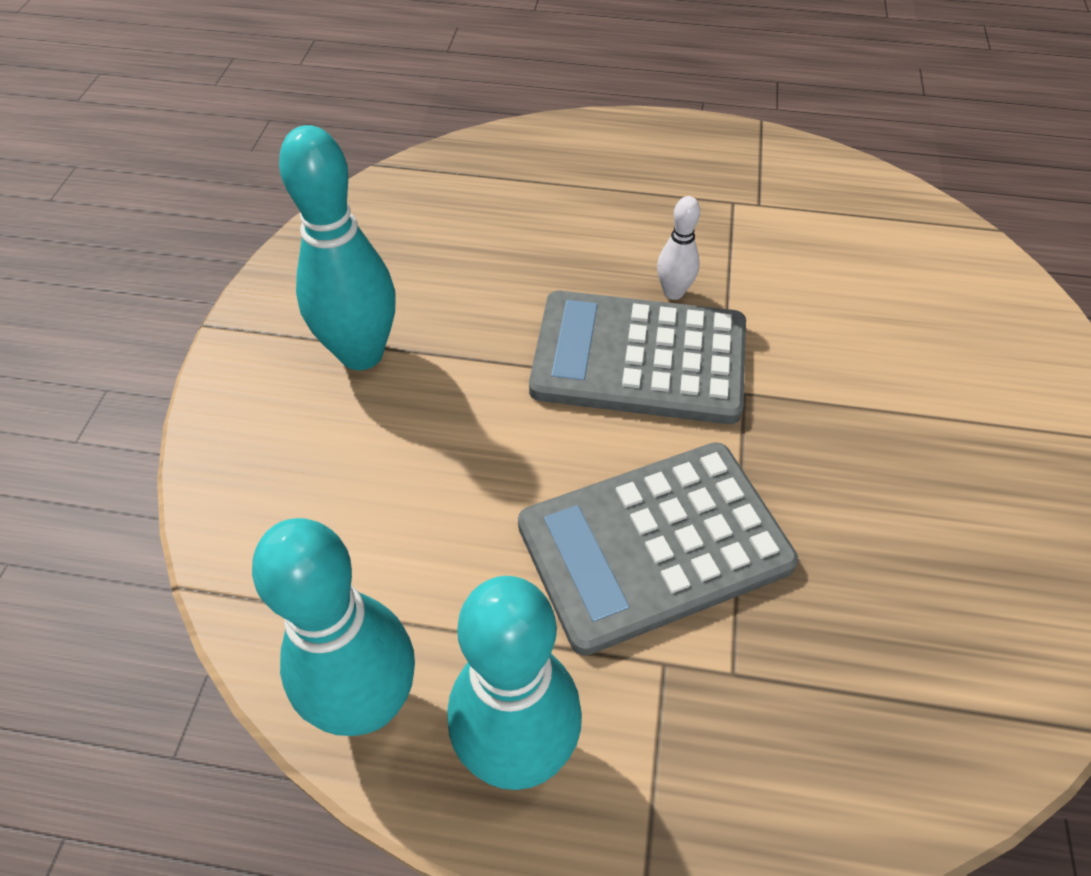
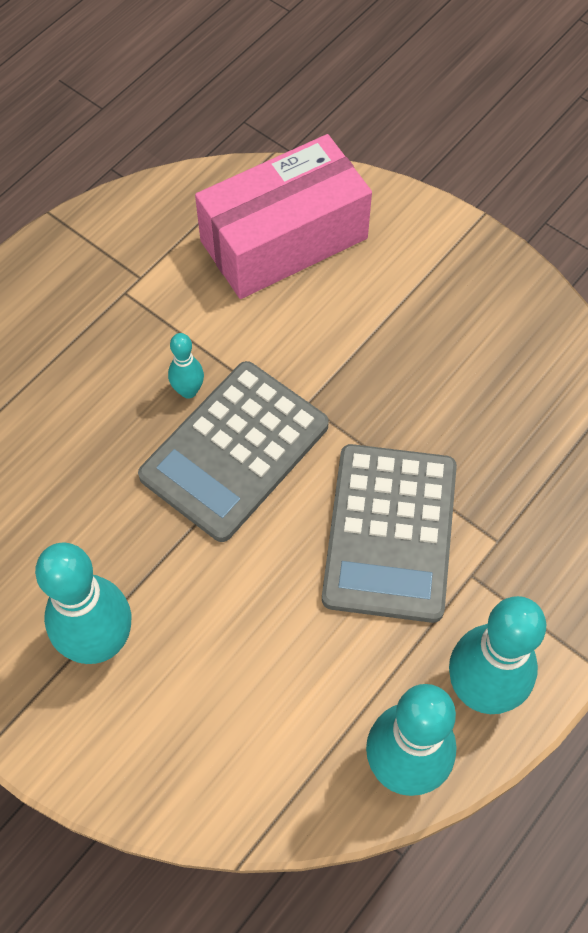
camera: 60 degrees left, 10 degrees up
(673, 292) = (188, 391): white bowling pin -> turquoise bowling pin
(912, 283) = (284, 240): none -> pink box

